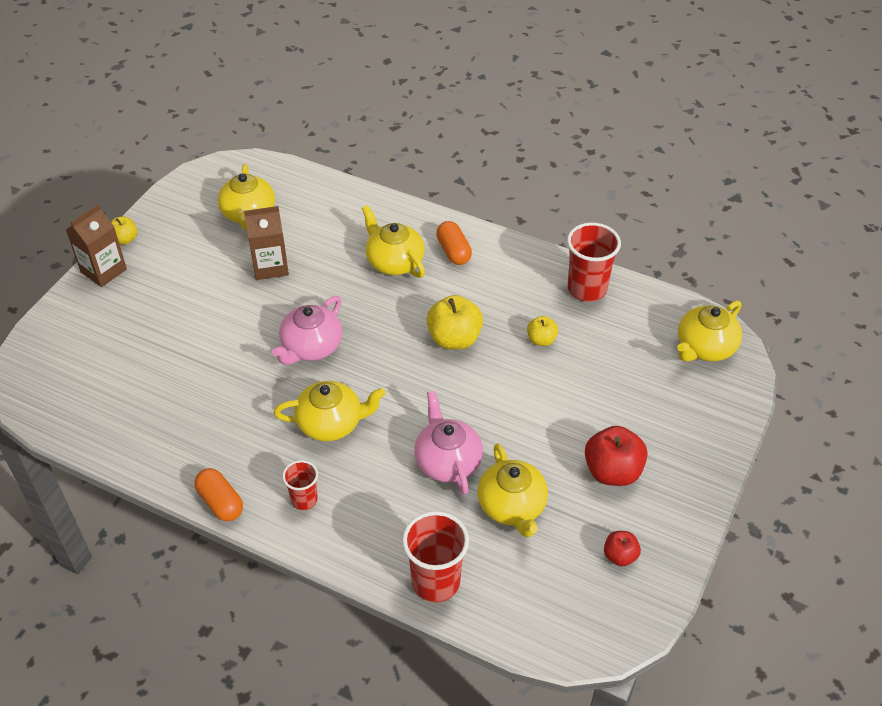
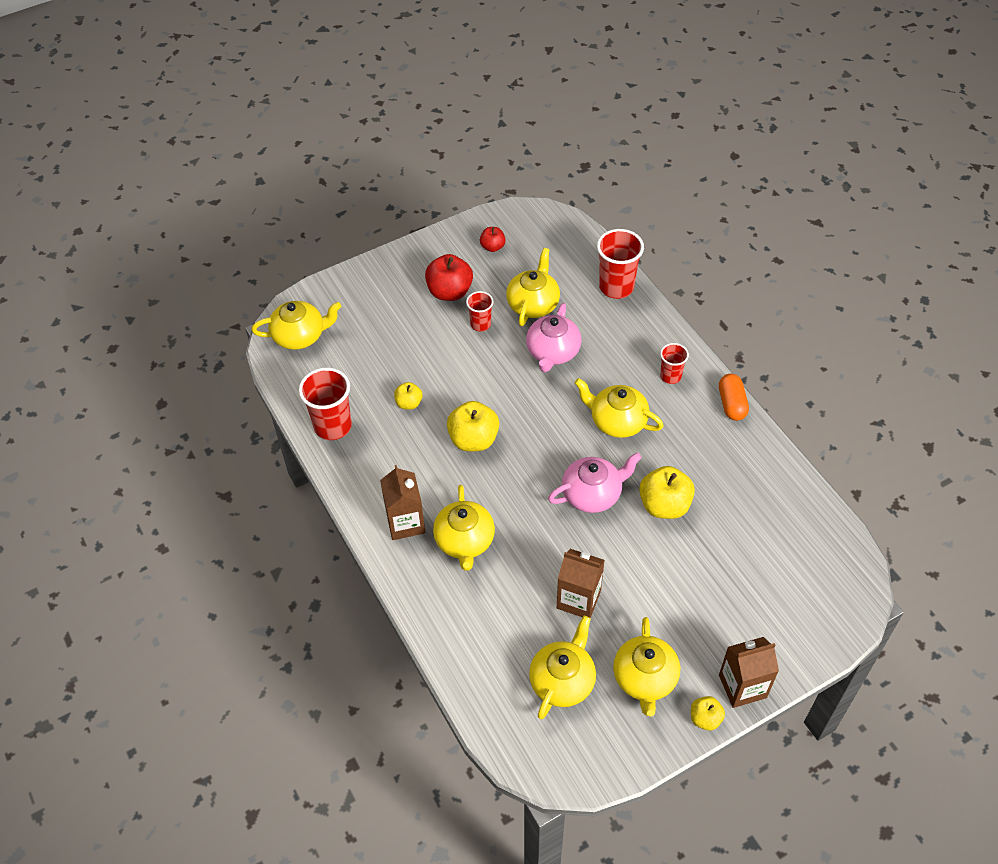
camera: 145 degrees left, 5 degrees up
(185, 242) = (645, 678): none -> yellow teapot
(238, 369) = (664, 505): none -> yellow apple
(453, 251) = (405, 522): orange capsule -> brown carton
(547, 452) = (480, 324): none -> red cup

